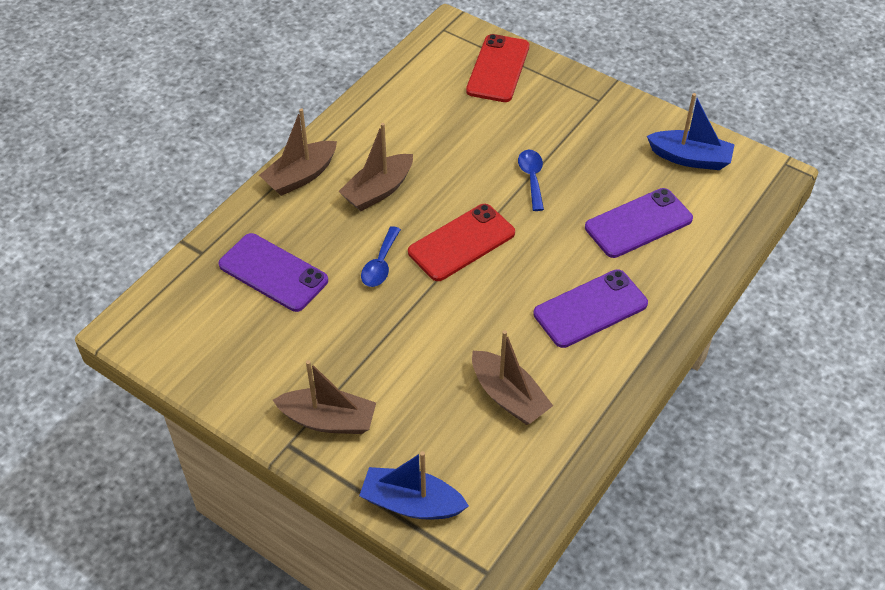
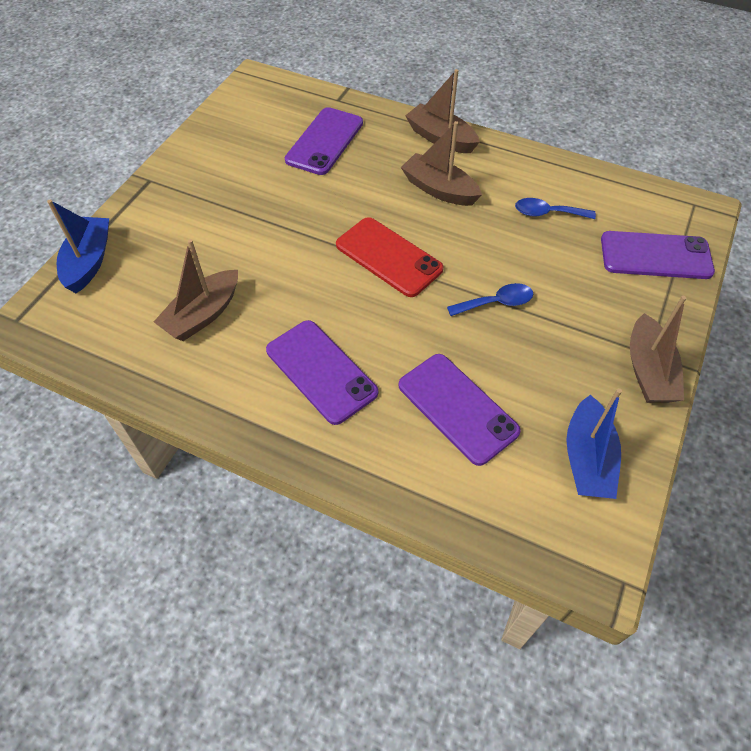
camera: 80 degrees right, 5 degrees up
(328, 420) = (173, 199): brown boat -> brown boat (648, 371)
(380, 264) = (348, 204): blue spoon -> blue spoon (547, 213)
(498, 69) = (655, 256): red phone -> purple phone

